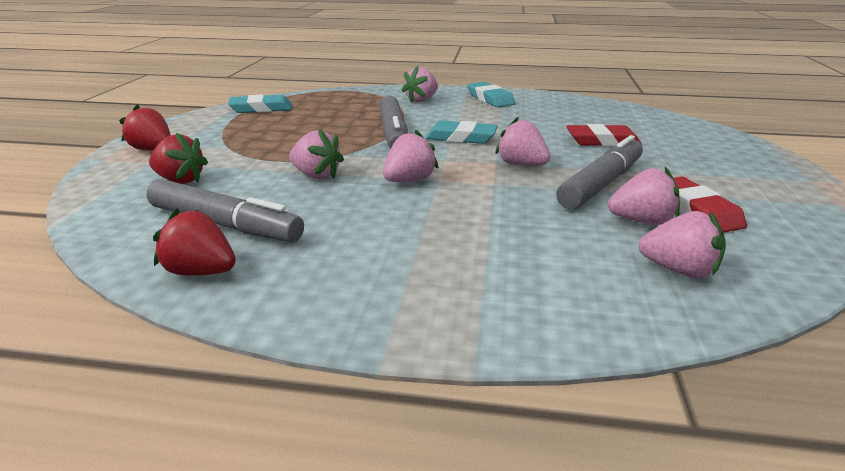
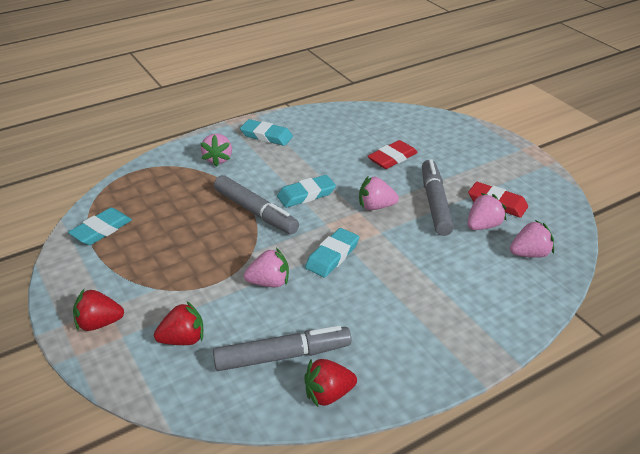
camera: 40 degrees left, 10 degrees up
(409, 180) = (332, 256): pink strawberry -> turquoise eraser

